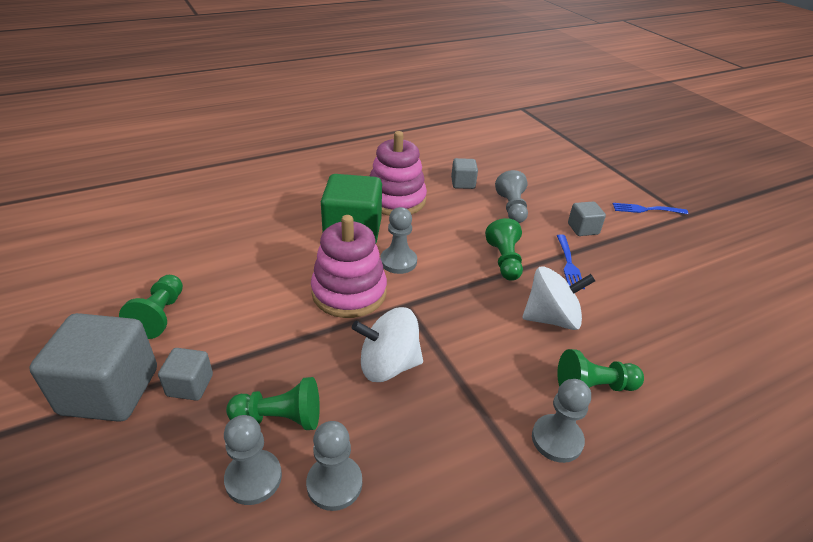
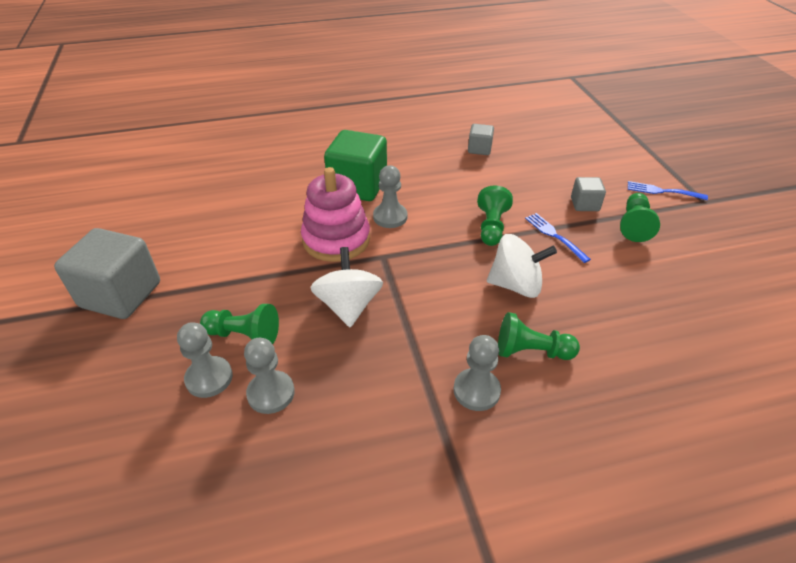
camera: 15 degrees right, 5 degrees up
(160, 315) = (174, 240): green pawn -> green pawn (634, 225)
(190, 385) = (182, 299): grey cube -> none
(388, 365) = (348, 306): white spinning top -> white spinning top turned 75 degrees clockwise
(396, 200) = (408, 160): pink stacking toy -> none
(511, 208) = (519, 177): grey pawn -> none
(568, 263) = (555, 236): blue fork -> blue fork turned 135 degrees clockwise

